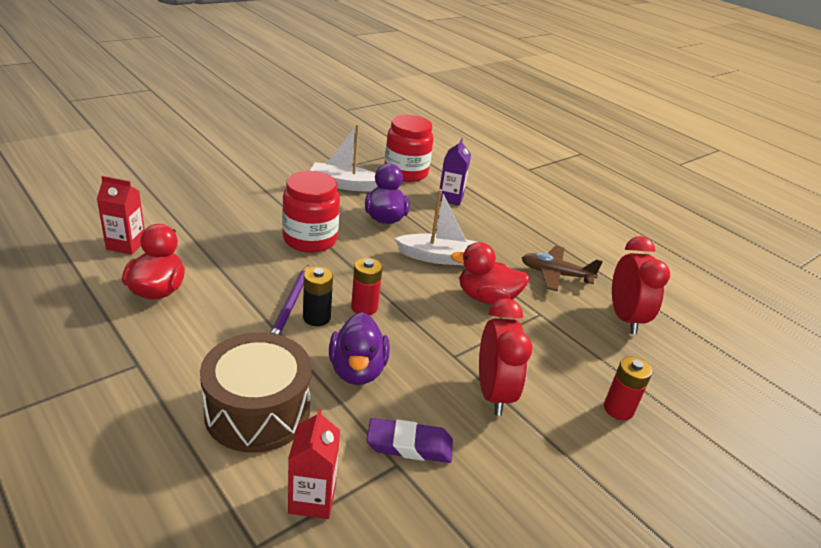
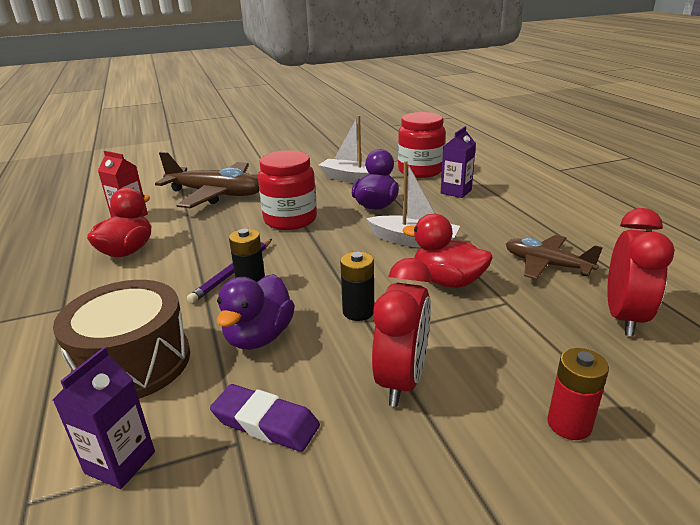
camera: 25 degrees right, 5 degrees down
(207, 210) = (215, 194): none -> brown plane
(312, 499) = (120, 462): red carton -> purple carton
(364, 307) = (305, 279): red battery -> none
(428, 335) = (358, 312): none -> black battery

